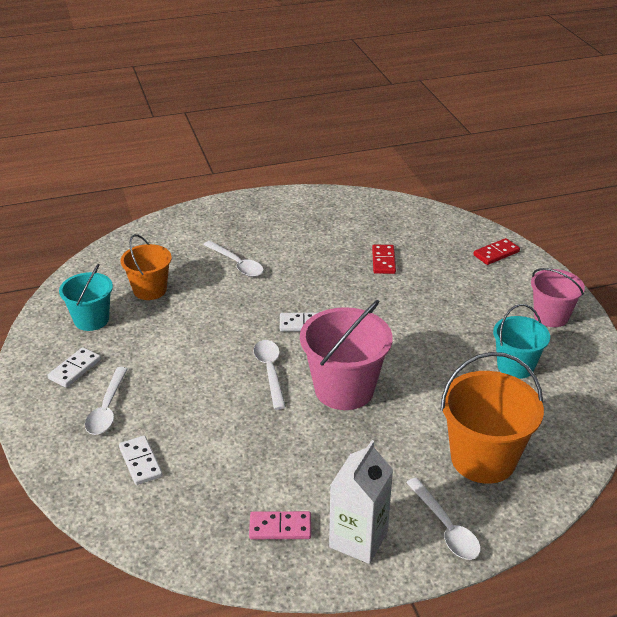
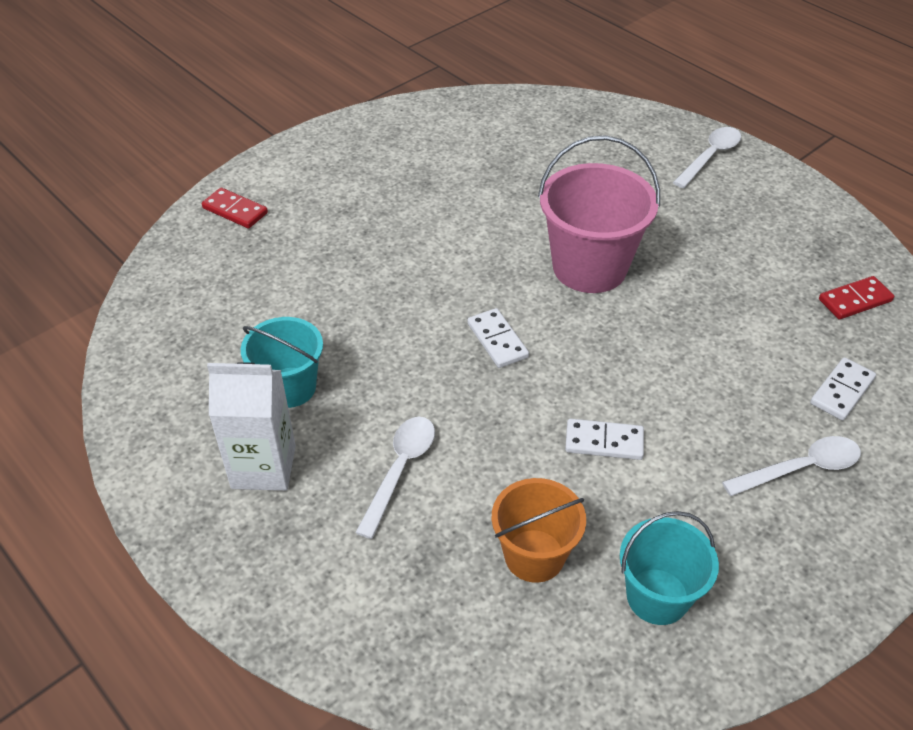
camera: 115 degrees left, 10 degrees up
(75, 369) = (769, 550): white domino -> white domino (604, 442)
(270, 372) = (609, 338): white spoon -> none
(280, 527) = (810, 251): pink domino -> none
(358, 539) = (773, 201): white carton -> white carton (263, 467)
(383, 261) = (305, 307): red domino -> red domino (855, 300)
(483, 459) = (610, 153): orange bucket -> none
(515, 366) = (457, 157): turquoise bucket -> turquoise bucket (289, 387)
(551, 316) = (350, 148): pink bucket -> none

